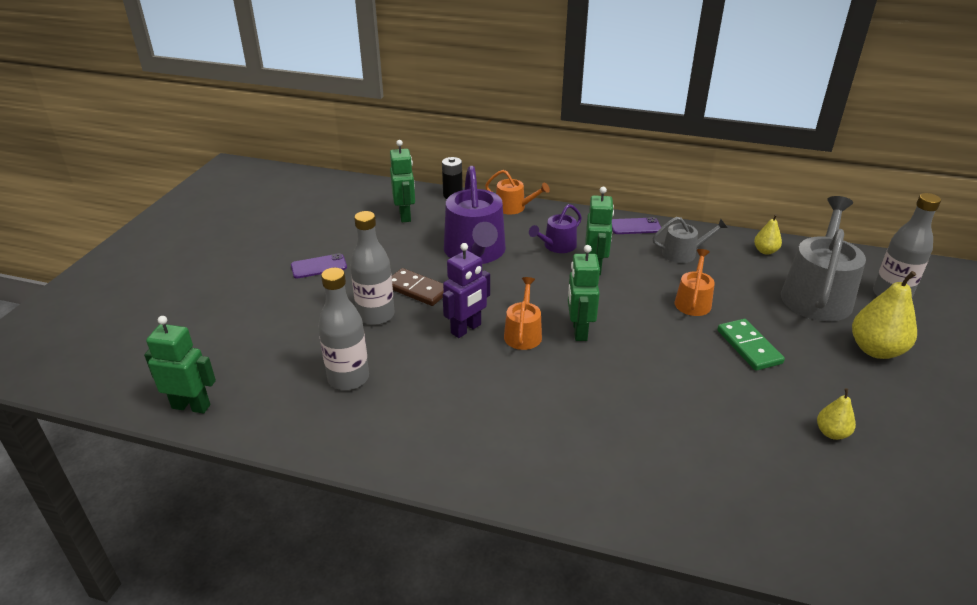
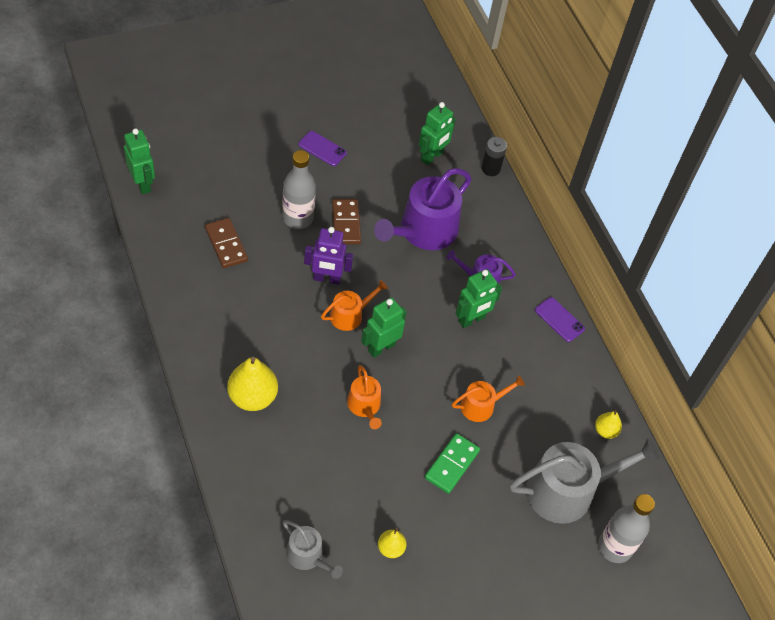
camera: 45 degrees right, 20 degrees up
(348, 378) = (226, 244): grey bottle -> brown domino
(514, 207) = (510, 220): orange watering can -> orange watering can (365, 406)
(683, 253) = (547, 371): grey watering can -> grey watering can (308, 556)
(876, 350) = (519, 553): yellow pear -> yellow pear (252, 397)

